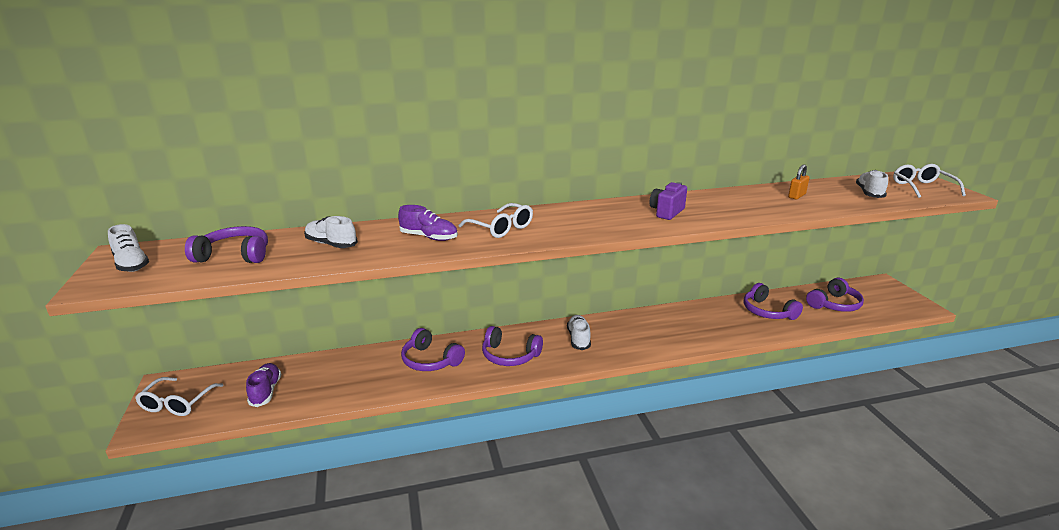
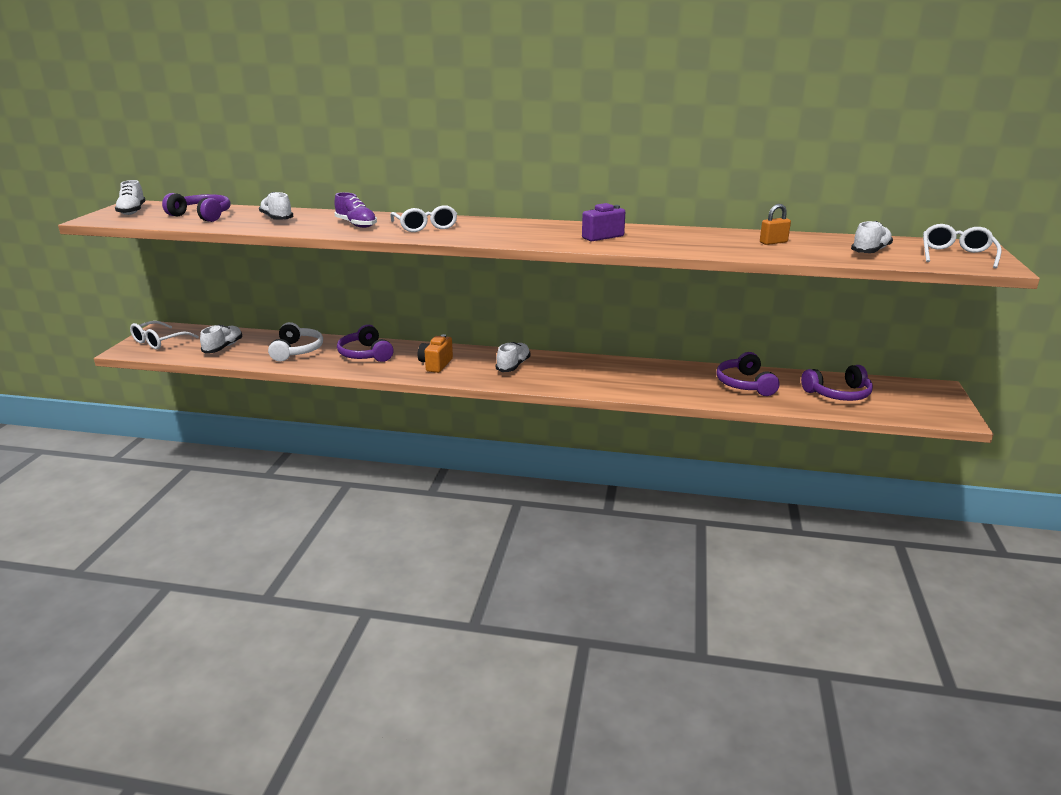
camera: 25 degrees right, 0 degrees up
(266, 391) = (223, 347): purple shoe -> white shoe
(354, 374) = (296, 351): none -> white headphones
(510, 355) = (436, 364): purple headphones -> orange camera

